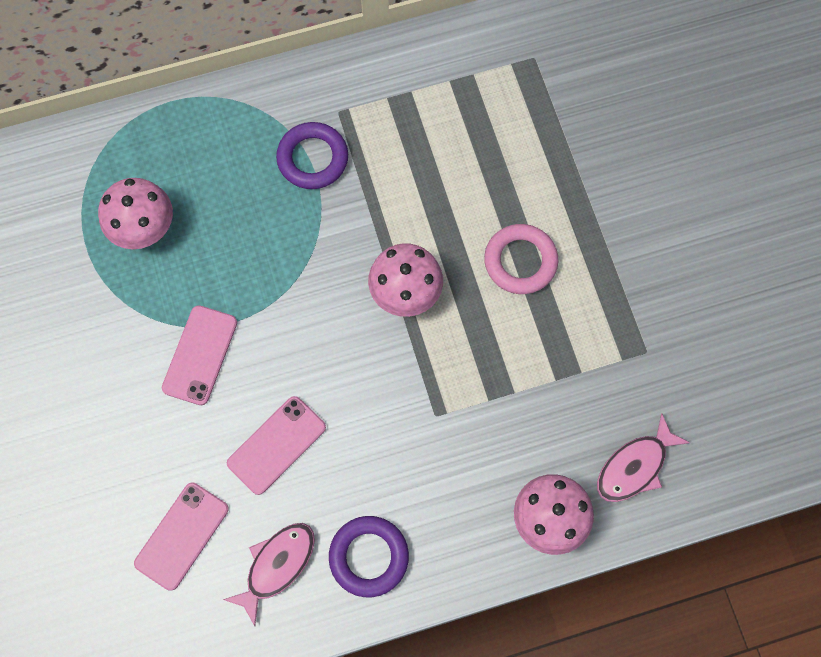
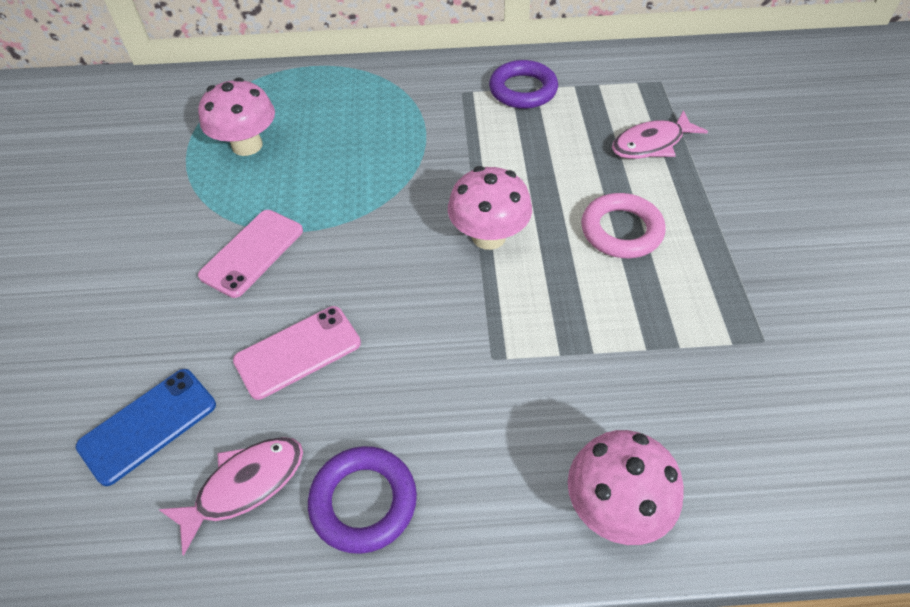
camera: 15 degrees right, 20 degrees down
(182, 536) = (148, 425): pink phone -> blue phone
(313, 158) = (427, 120): purple ring -> purple ring (523, 90)
(635, 466) = (742, 467): pink fish -> pink fish (651, 144)

